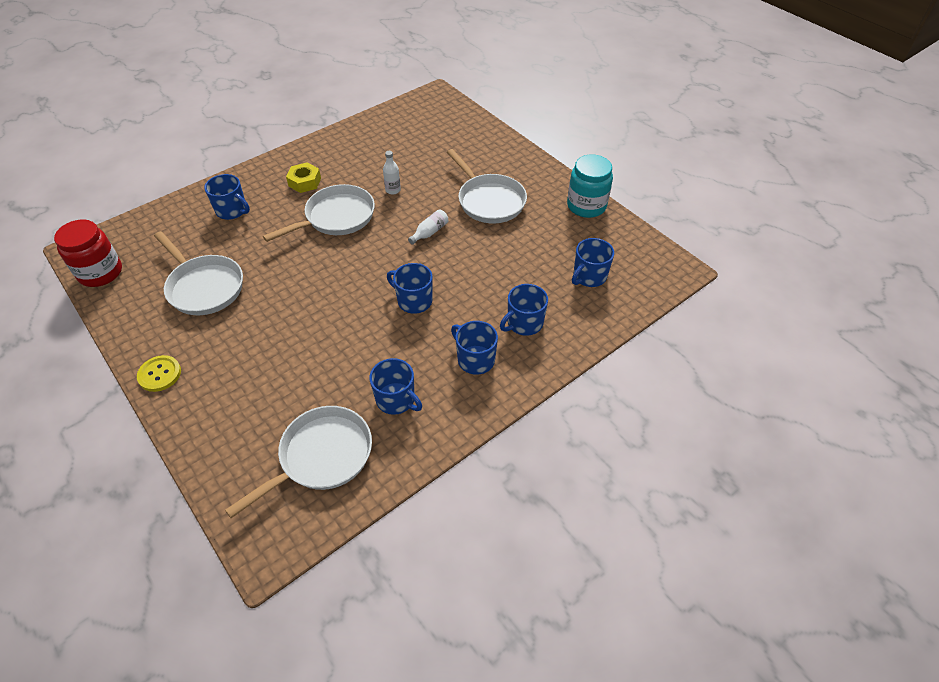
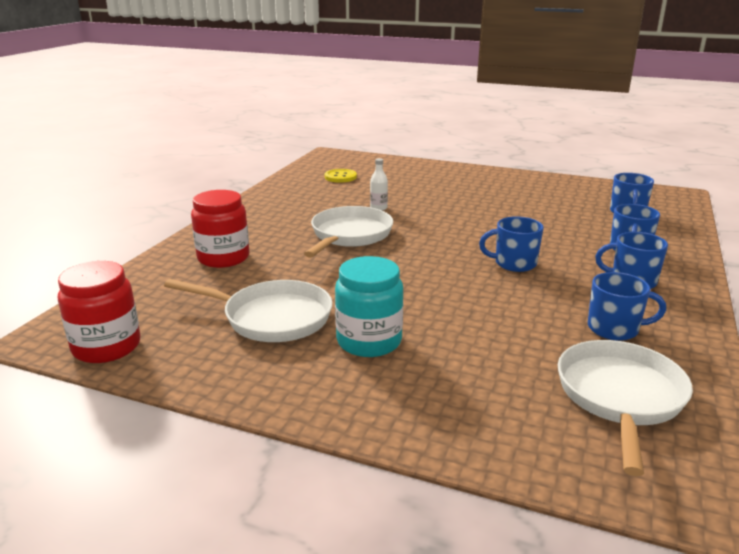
camera: 30 degrees left, 25 degrees down
(159, 374) = (320, 404): yellow button -> yellow button (340, 177)
(232, 210) = (223, 258): blue mug -> red jar
(305, 182) = (279, 222): yellow nut -> none
(429, 232) = (455, 222): white bottle -> none
(489, 201) = (475, 195): white pan -> none
(586, 206) = (556, 181): turquoise jar -> turquoise jar (369, 341)

